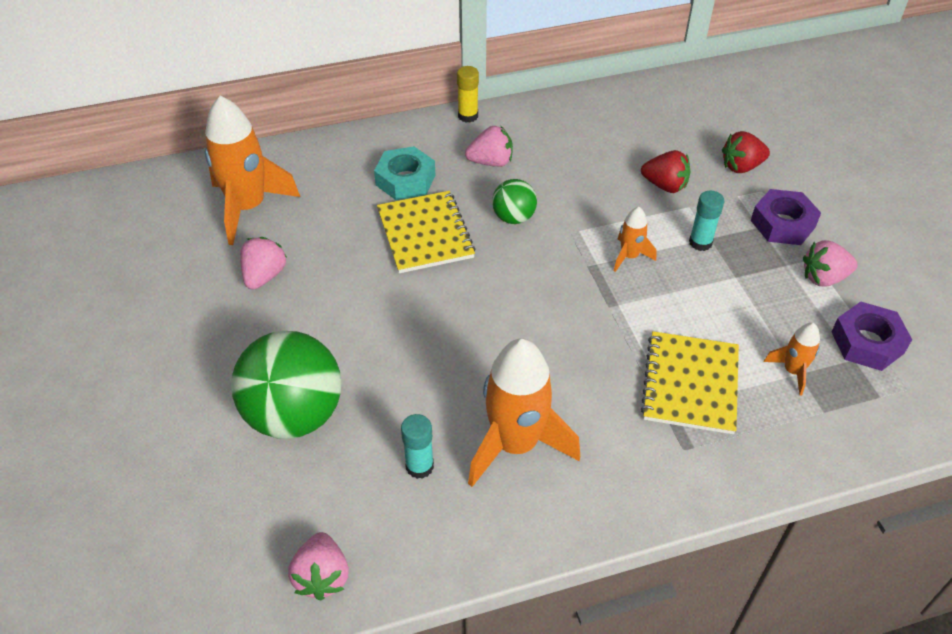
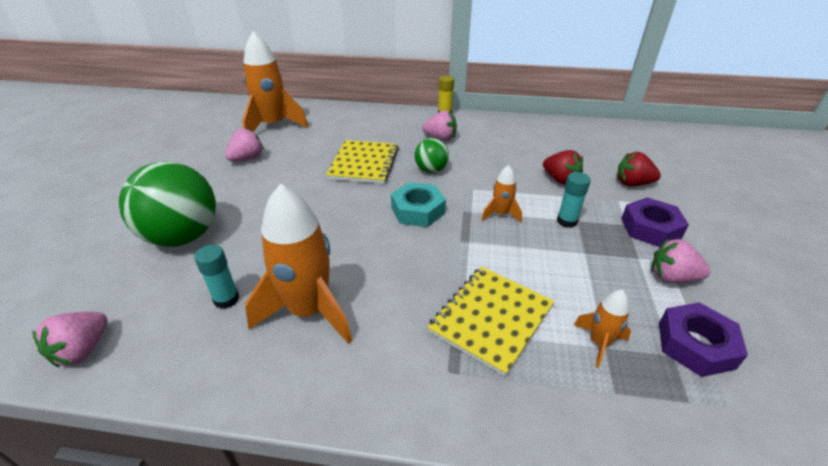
camera: 25 degrees right, 10 degrees down
(405, 180) = (377, 134): turquoise nut -> turquoise nut (418, 210)

